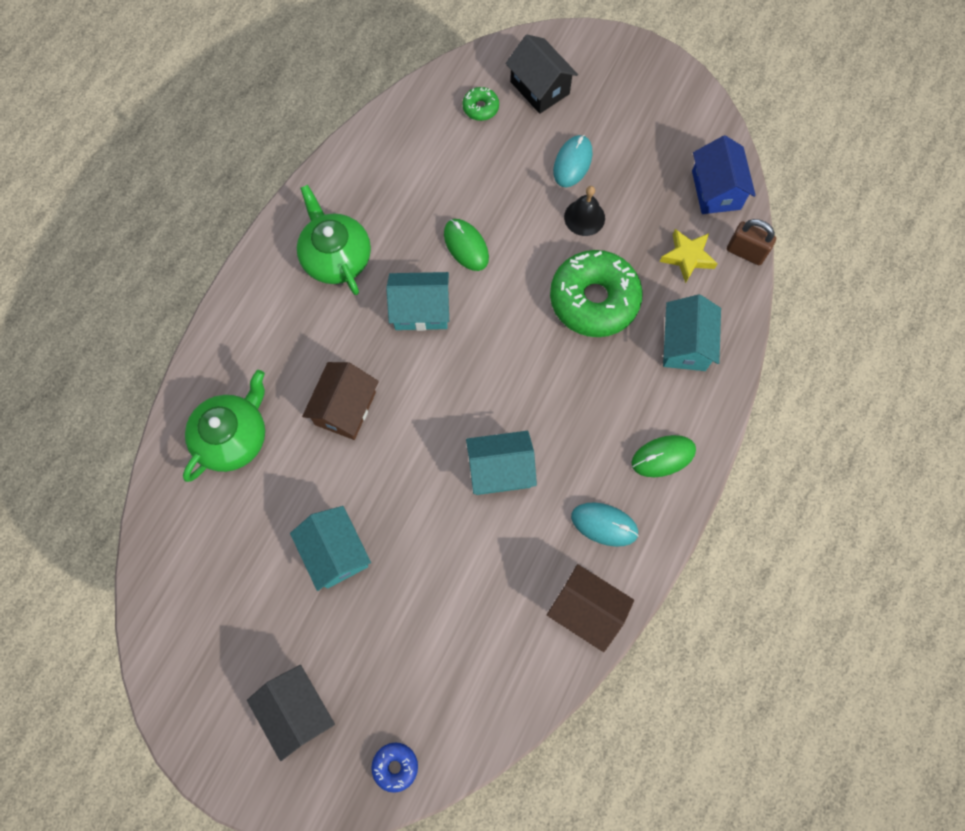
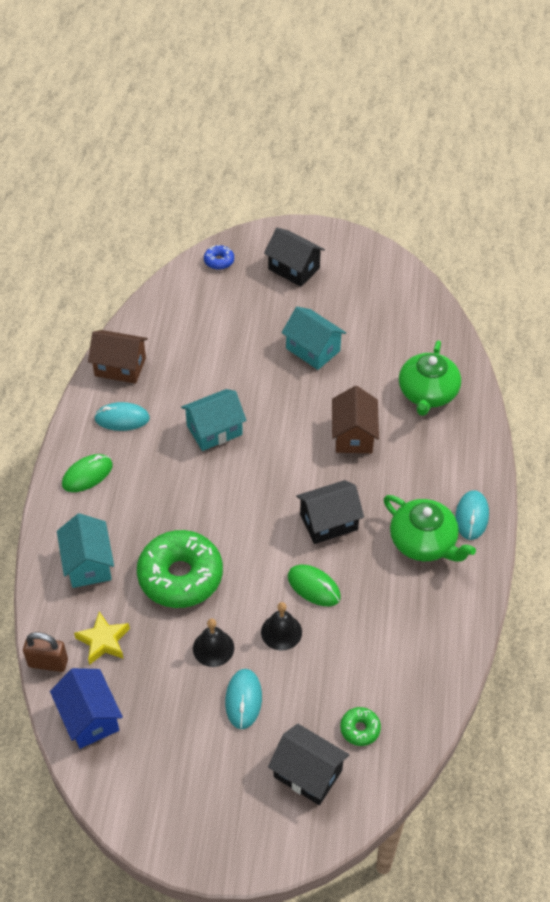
camera: 160 degrees right, 20 degrees down
(273, 268) = (471, 516): none -> turquoise mouse
(421, 310) = (328, 522): turquoise house -> black house
(515, 212) = (281, 632): none -> black bell

